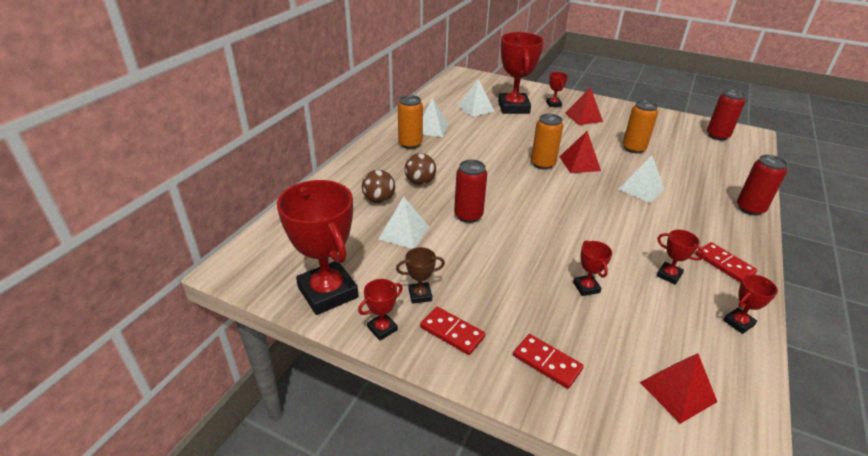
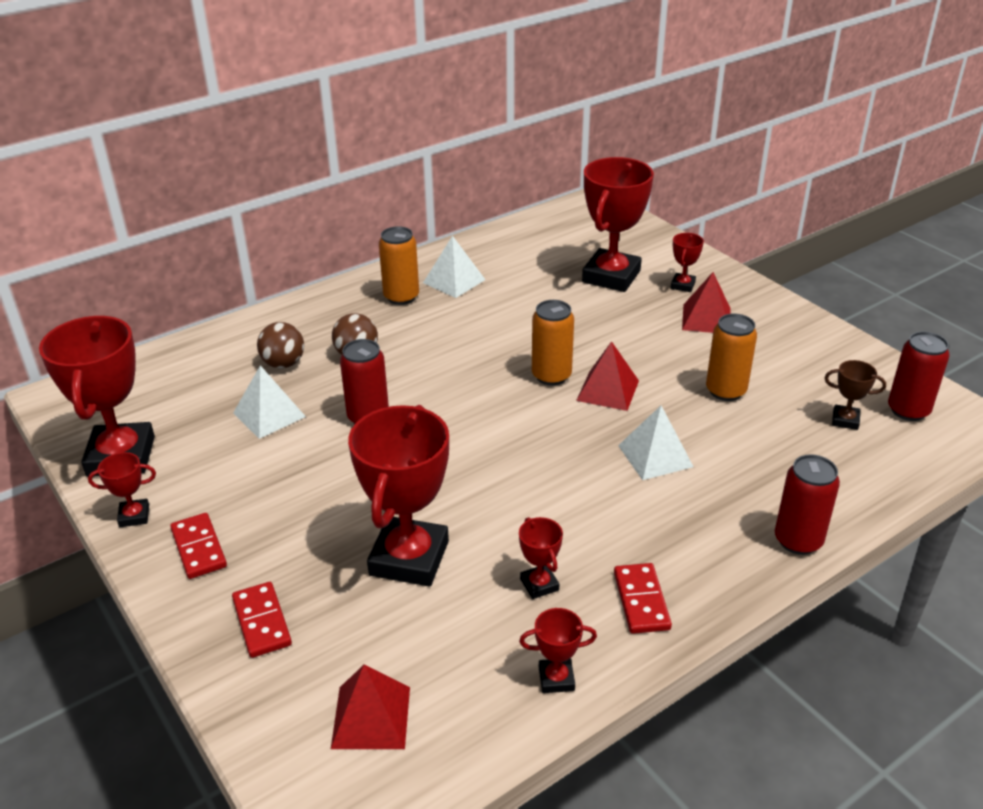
camera: 30 degrees right, 0 degrees up
(420, 295) = (209, 494): brown trophy -> brown trophy (845, 420)
(475, 108) = (551, 264): white pyramid -> none
(586, 287) = (409, 558): red trophy -> red trophy, size x2.23

